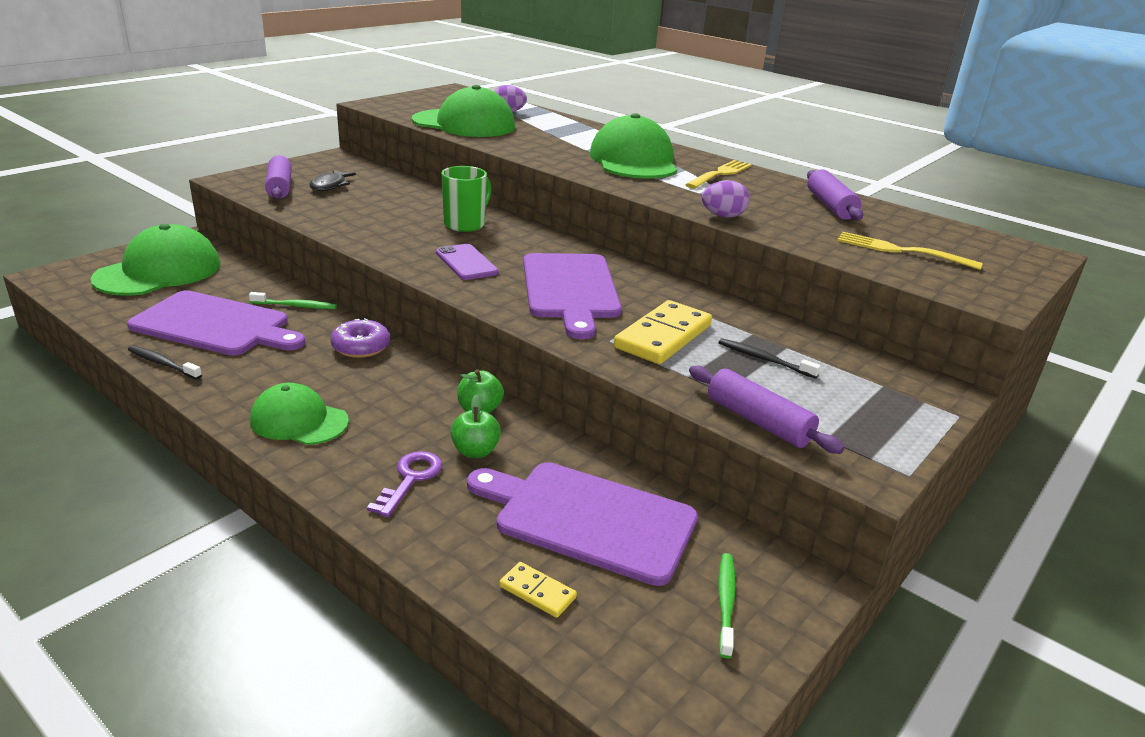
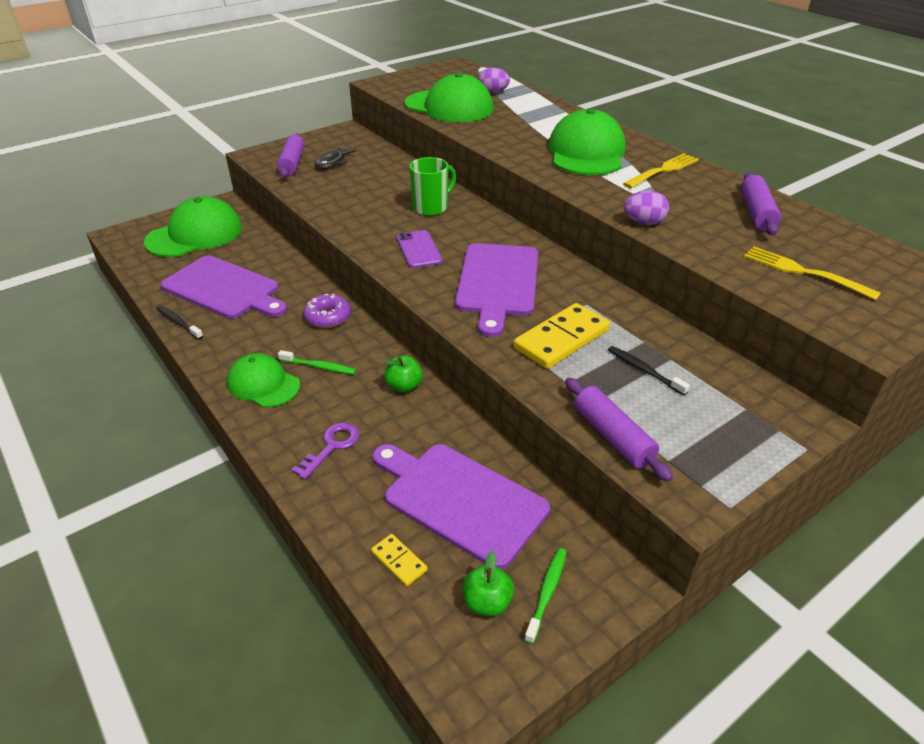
camera: 15 degrees right, 10 degrees up
(295, 306) = (288, 274): green toothbrush -> green toothbrush (319, 367)
(475, 451) = (389, 426): green apple -> green apple (487, 602)

